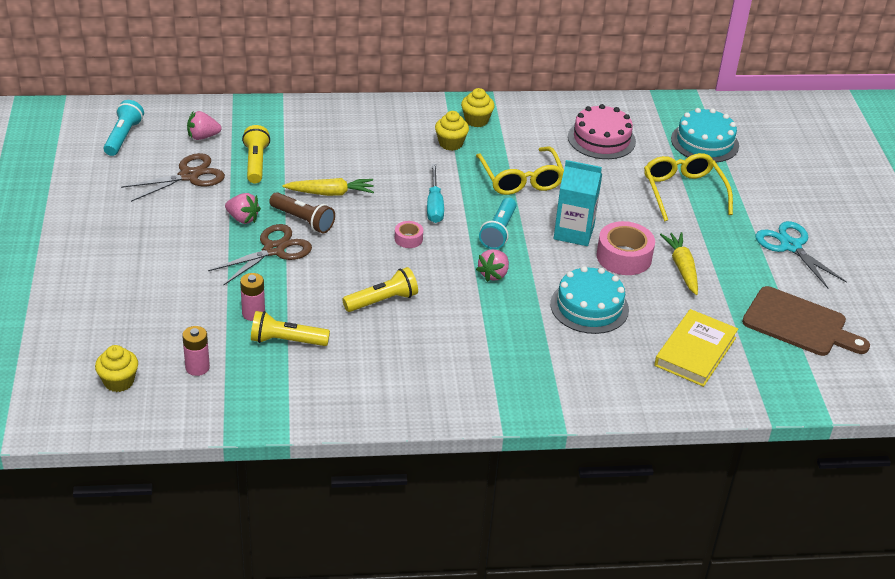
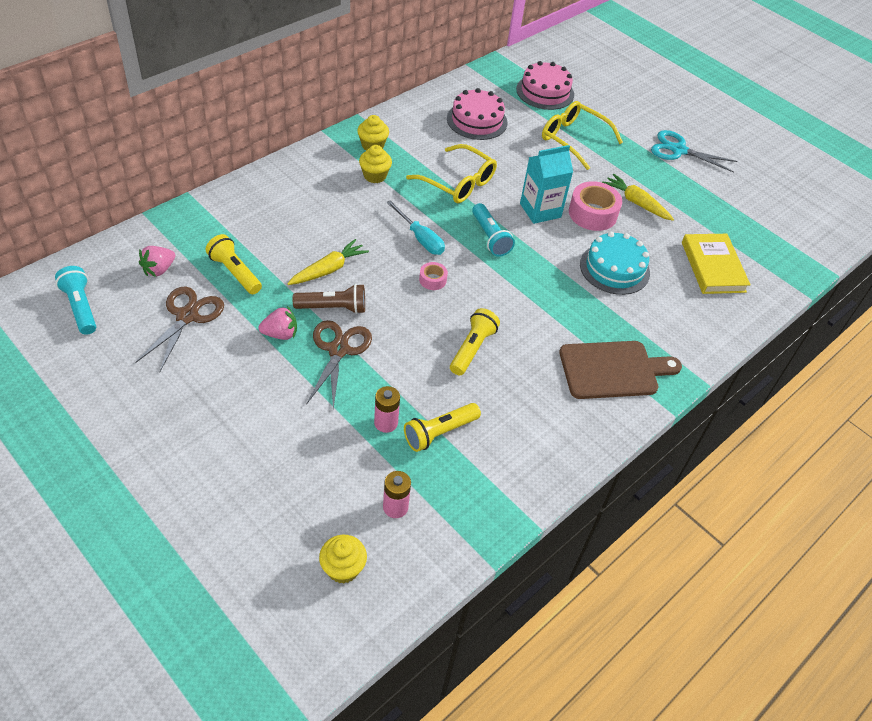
camera: 40 degrees left, 10 degrees up
(493, 274) = (525, 277): pink strawberry -> none
(704, 142) = (545, 92): turquoise cake -> pink cake
(799, 323) = (744, 209): brown cutting board -> brown cutting board (613, 370)

